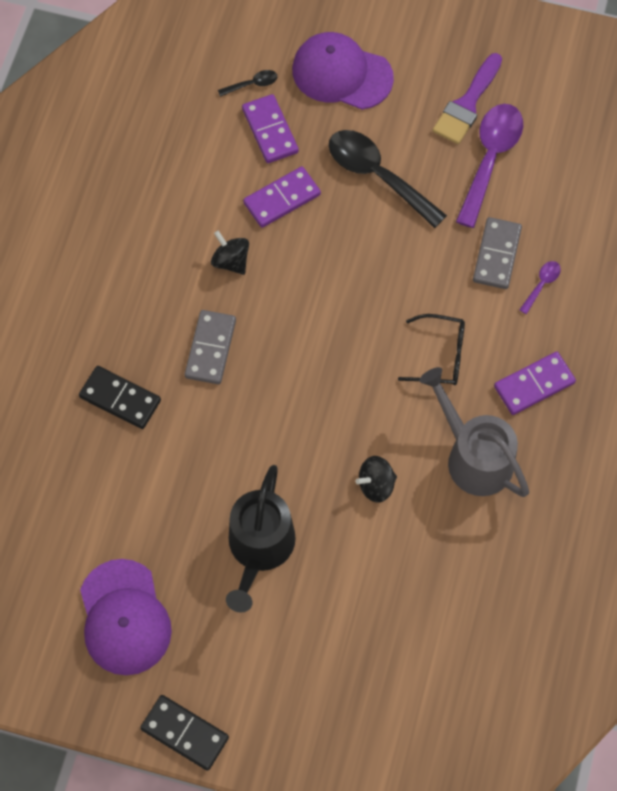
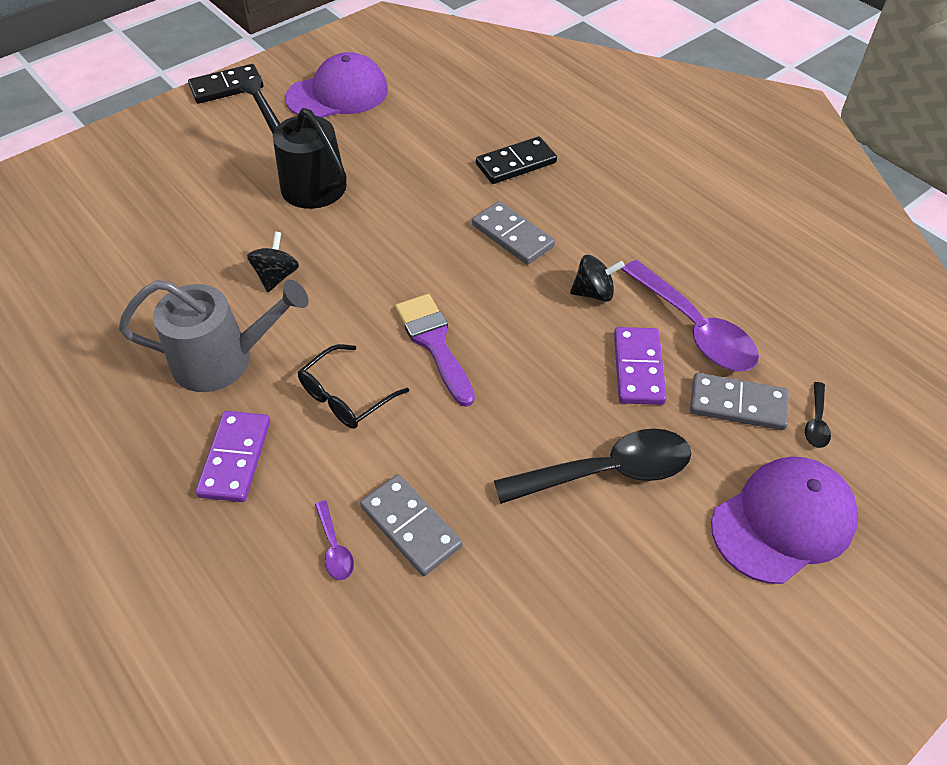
camera: 125 degrees right, 15 degrees down
(124, 617) = (338, 94): purple cap -> purple cap turned 135 degrees clockwise
(270, 131) = (737, 404): purple domino -> grey domino
(467, 104) = (649, 641): purple brush -> purple brush (434, 344)
(490, 159) = (545, 610): purple spoon -> purple spoon (694, 328)

